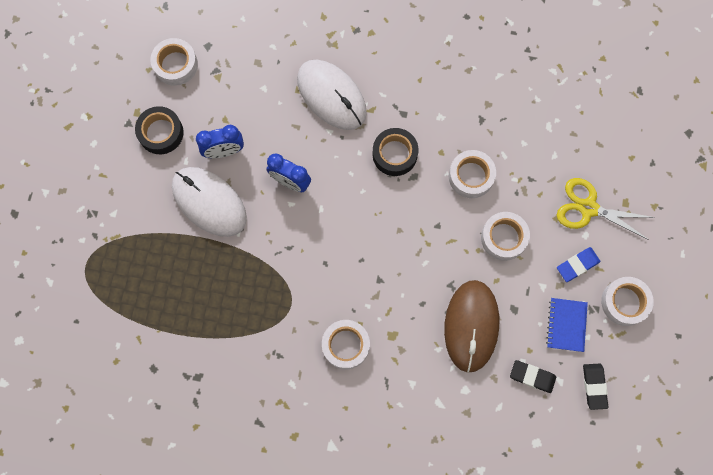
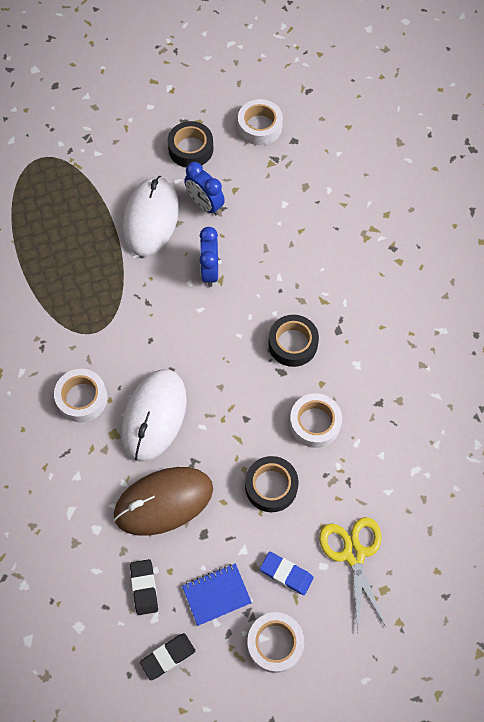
camera: 60 degrees right, 10 degrees down
(331, 96) = (314, 261): white mouse -> white mouse (154, 416)
(503, 238) = (271, 486): white tape -> black tape

